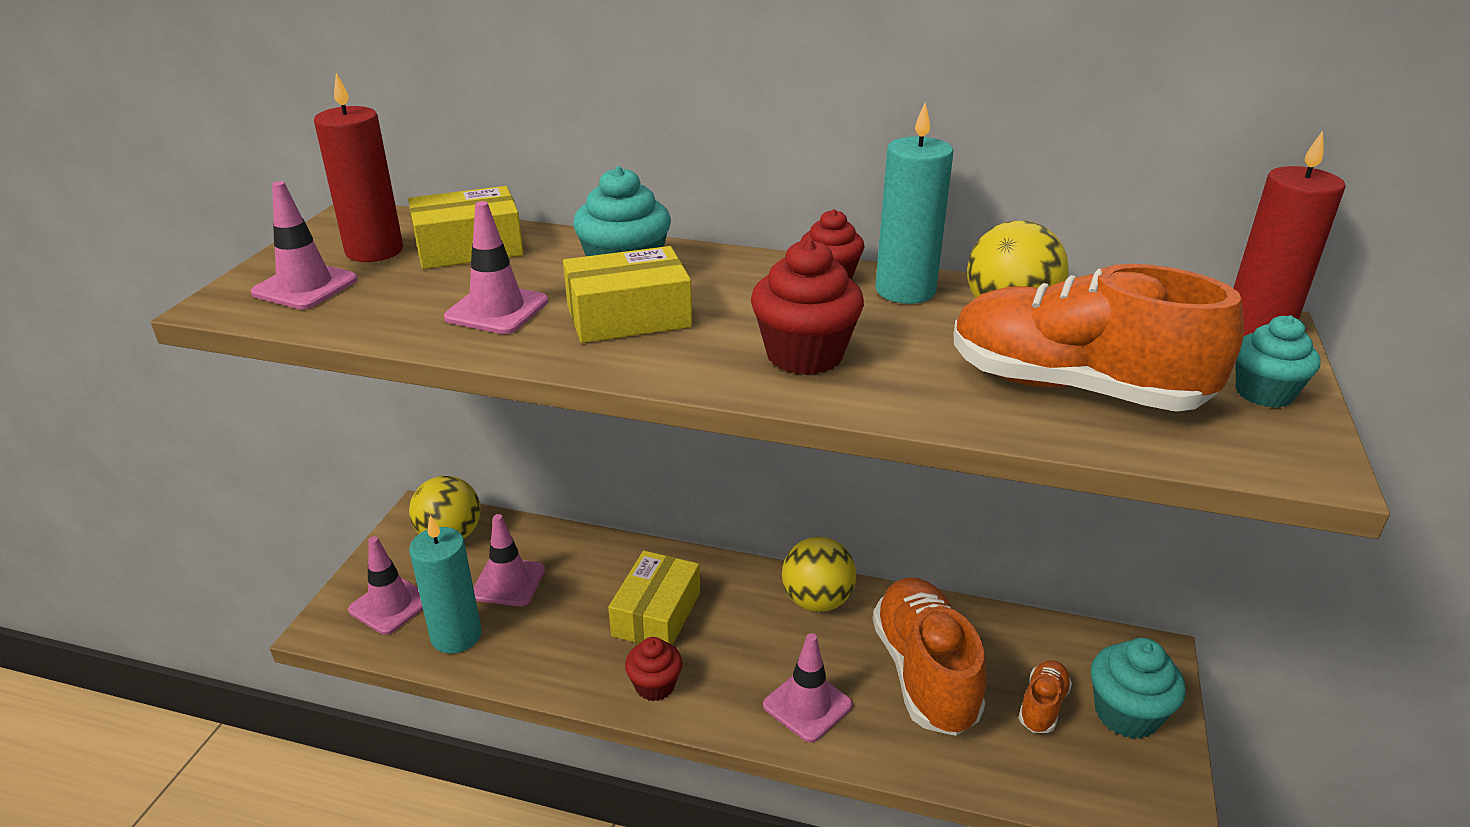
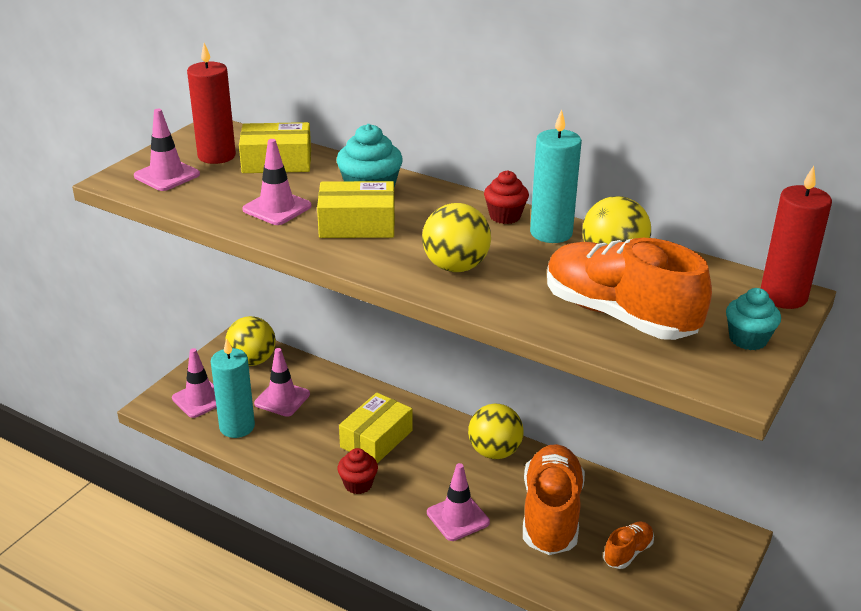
camera: 15 degrees right, 0 degrees up
(804, 355) = (455, 267): red cupcake -> yellow ball
(1126, 714) = (688, 570): turquoise cupcake -> none

